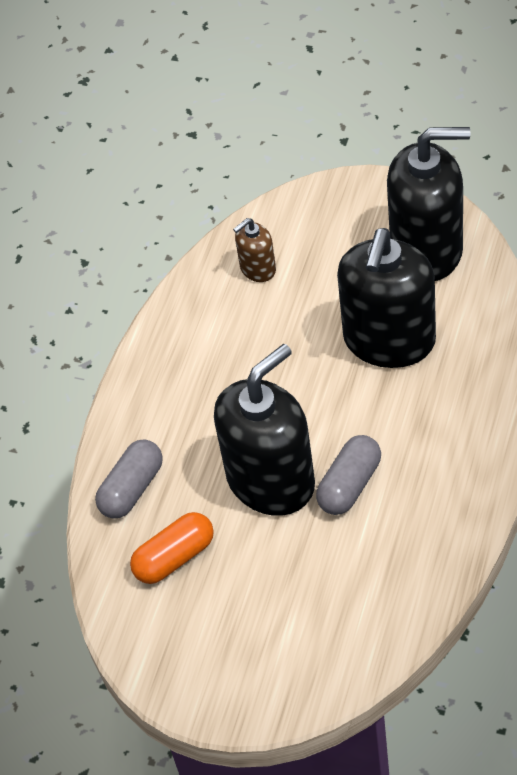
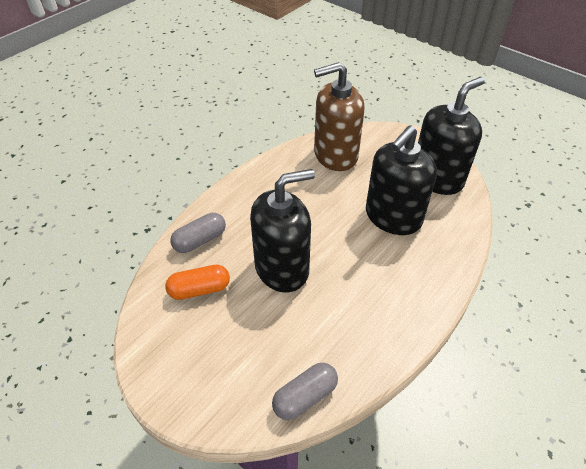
camera: 15 degrees right, 5 degrees down
(257, 269) = (335, 155): brown soap dispenser -> brown soap dispenser, size x2.17
(350, 485) = (329, 290): grey capsule -> grey capsule (305, 397)
(427, 249) = (437, 178): black soap dispenser -> black soap dispenser turned 60 degrees counterclockwise

